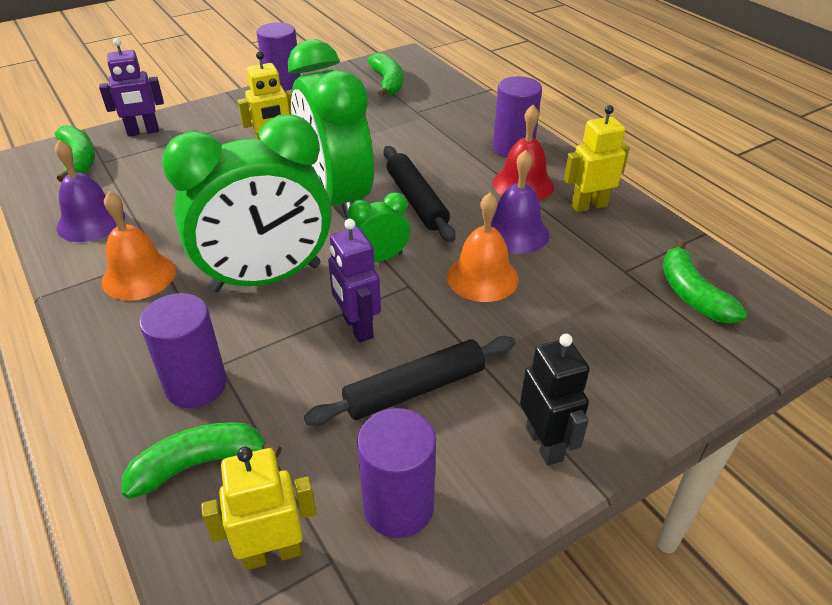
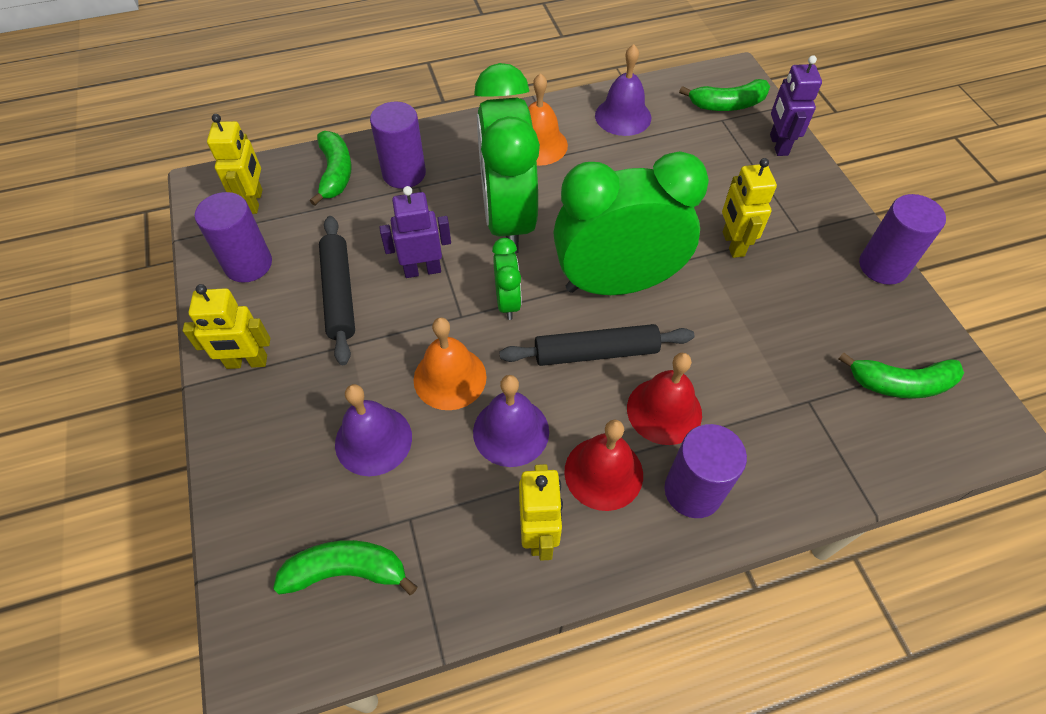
camera: 105 degrees right, 15 degrees up
(455, 164) = (664, 410): none -> red bell
(545, 444) = (247, 362): black robot -> yellow robot
(573, 310) = (373, 440): none -> purple bell

